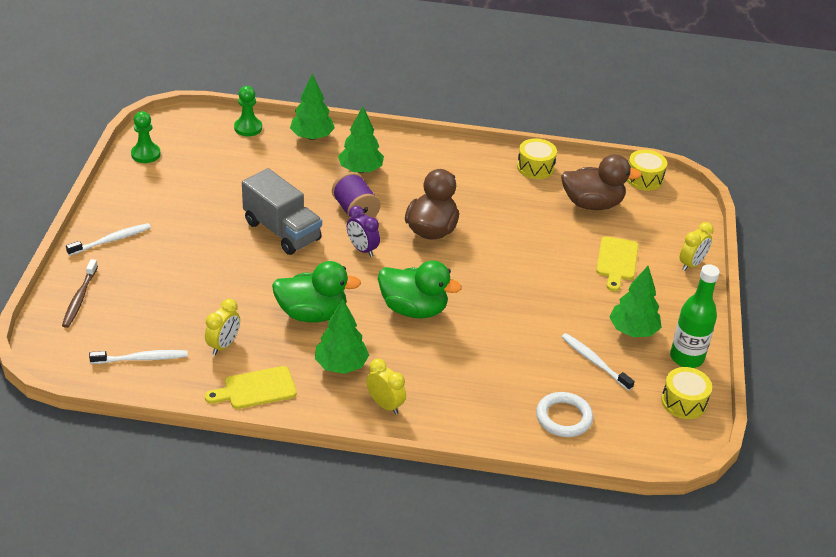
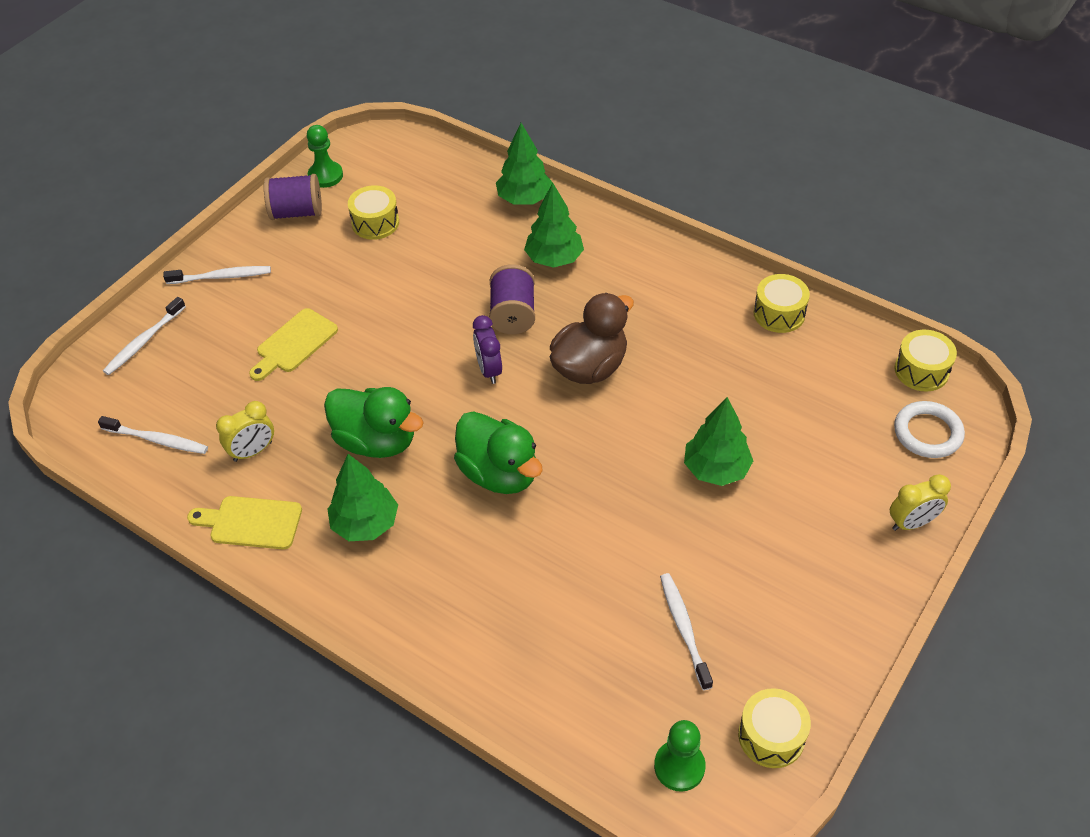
camera: 30 degrees right, 10 degrees up
(80, 298) = (144, 341): brown toothbrush -> white toothbrush
(140, 184) = (296, 212): none -> purple spool
(209, 177) = (375, 223): none -> yellow drum
(248, 128) = (458, 169): green pawn -> green pawn (679, 766)
(282, 231) = (411, 318): grey truck -> none
(385, 405) = (382, 598): yellow clock -> none
(563, 417) = (592, 699): white ring -> white ring (927, 433)
(592, 204) = (824, 389): brown duck -> none
(617, 261) = (807, 486): yellow cutting board -> yellow cutting board (294, 344)
(633, 331) = (765, 599): green tree -> green tree (716, 469)
(686, 358) = (817, 668): green bottle -> none

